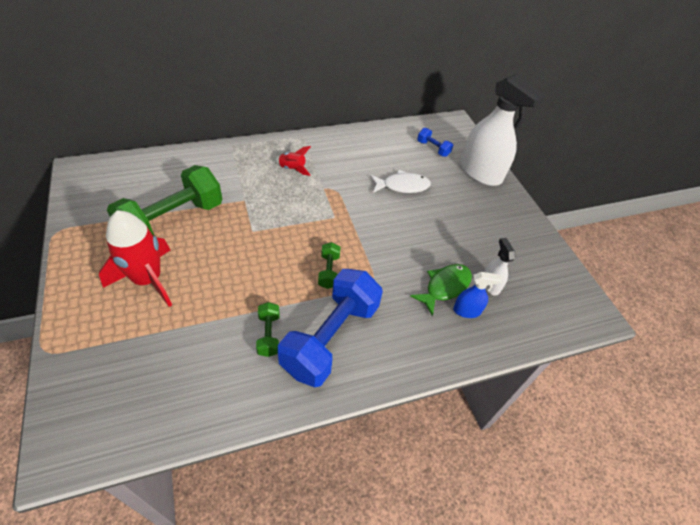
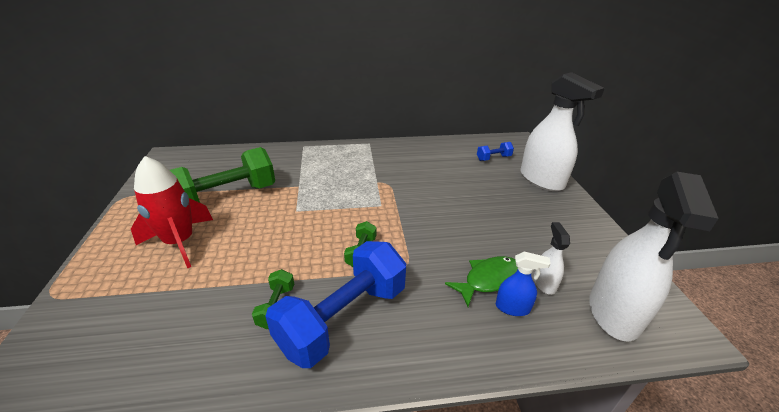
camera: 15 degrees right, 15 degrees down
(292, 169) = (352, 165): red rocket -> none
(402, 186) = (457, 185): white fish -> none
(433, 148) = (493, 158): blue dumbbell -> blue dumbbell turned 75 degrees counterclockwise
(544, 305) = (614, 312): none -> white spray bottle

